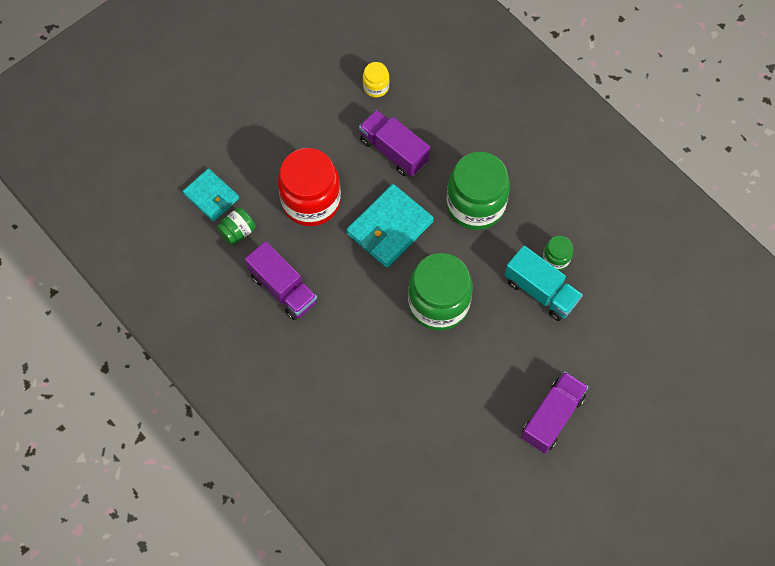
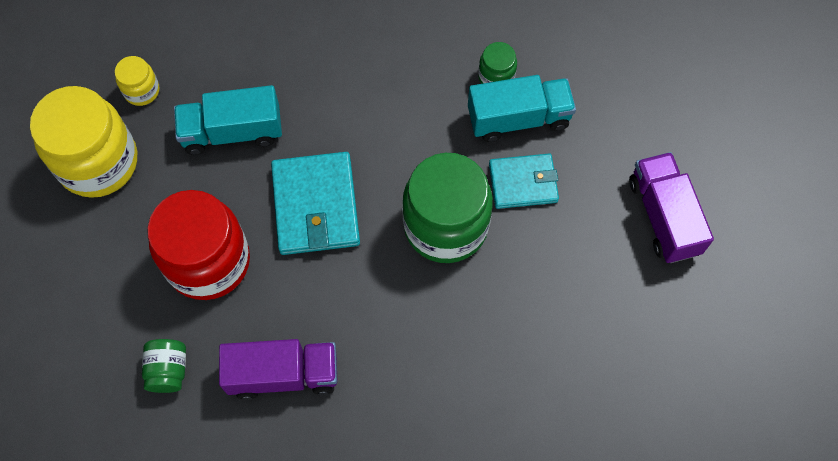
camera: 50 degrees left, 0 degrees up
(211, 196) = (97, 365): turquoise wallet -> turquoise wallet (523, 183)
(317, 102) = (98, 162): none -> yellow jar
(394, 151) = (232, 132): purple truck -> turquoise truck
(475, 205) = (369, 103): green jar -> none

